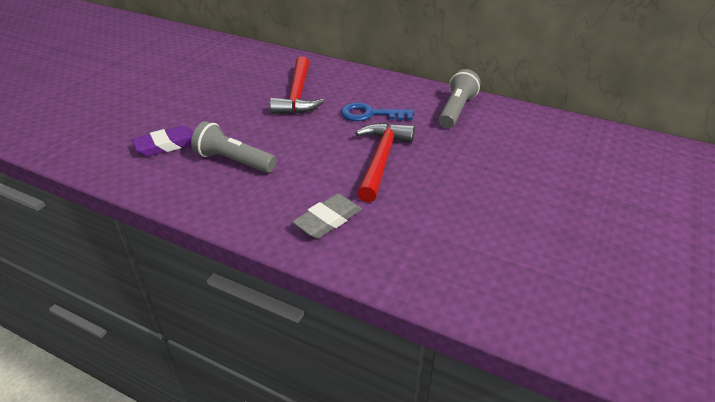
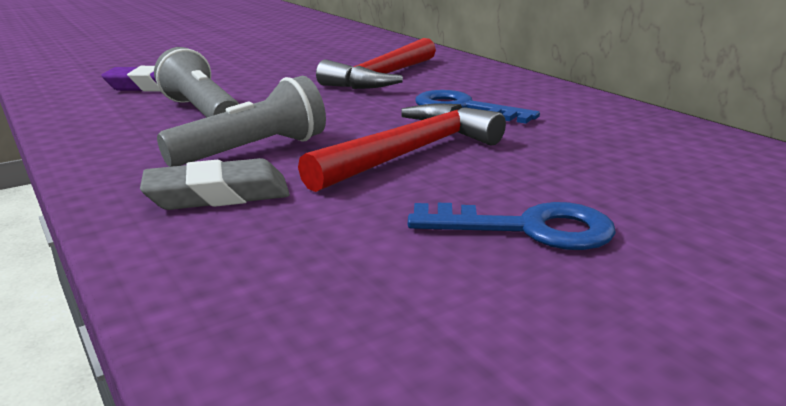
camera: 30 degrees right, 15 degrees down
(456, 110) = (625, 128): grey flashlight -> grey flashlight (252, 150)
(472, 193) = (527, 229): none -> blue key

